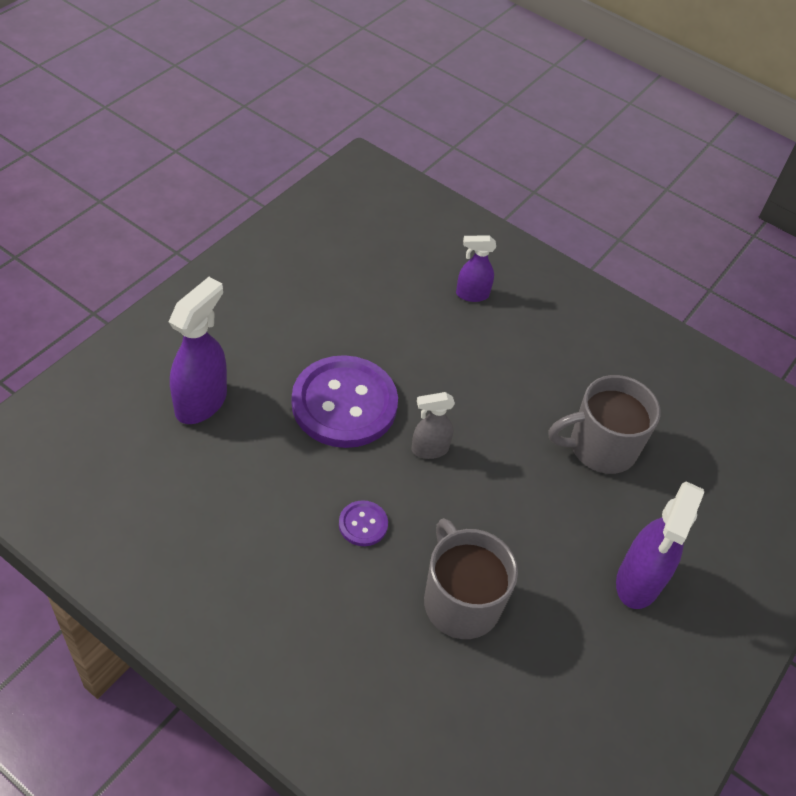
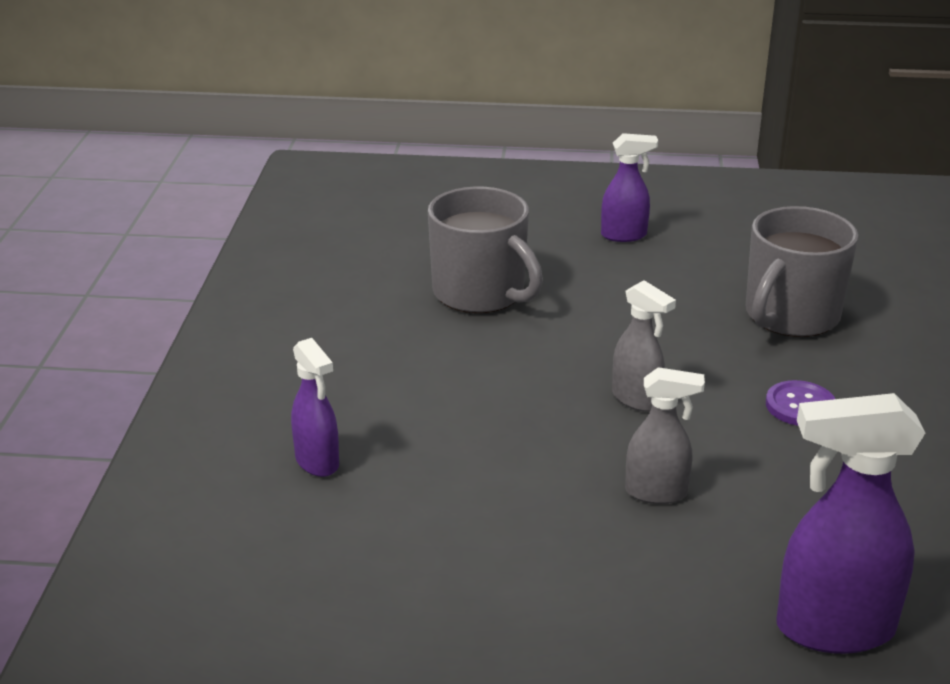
camera: 115 degrees left, 20 degrees down
(344, 404) = (657, 493): purple button -> grey spray bottle
(638, 582) = (624, 235): purple spray bottle -> purple spray bottle, size x0.59

